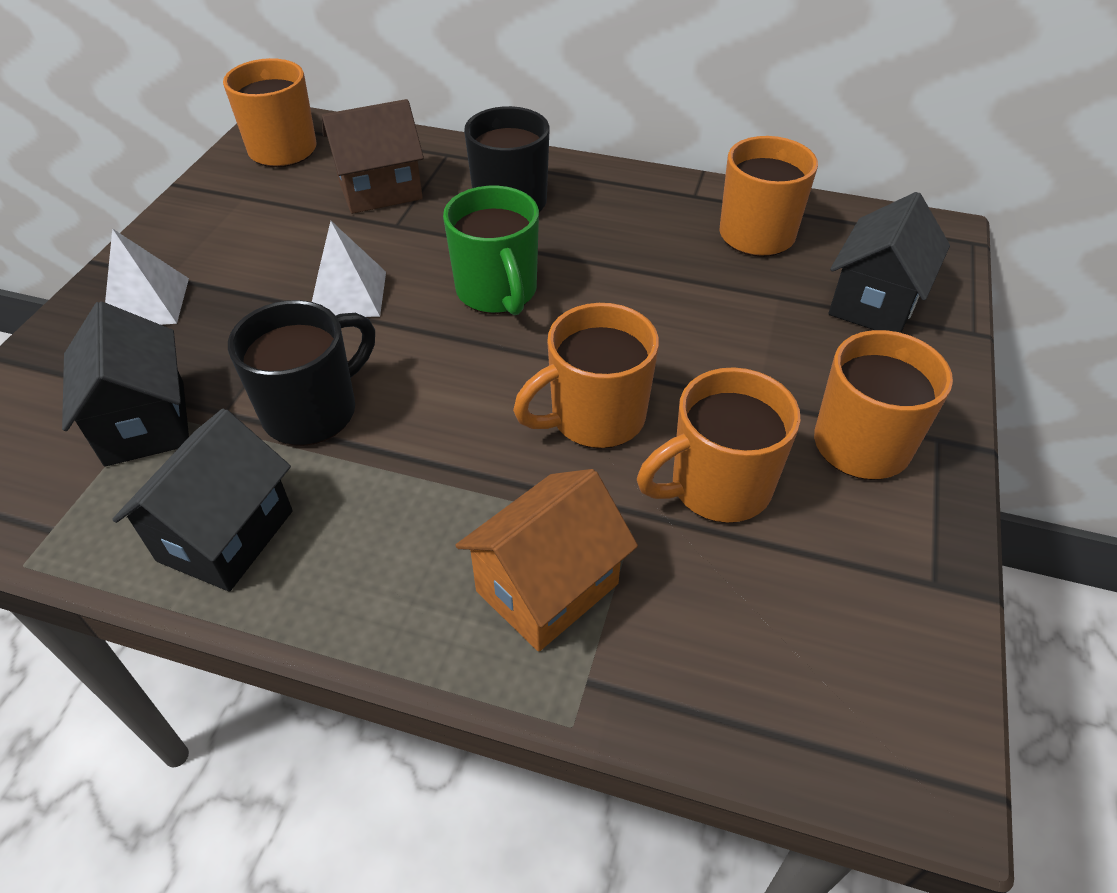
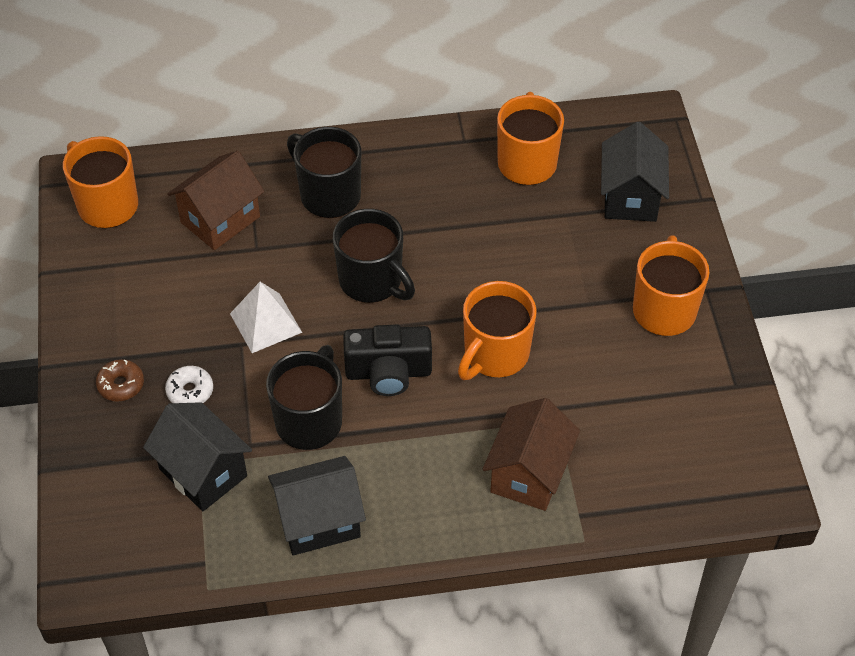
camera: 25 degrees left, 5 degrees up
(147, 302) = (121, 385): white pyramid -> brown donut
(210, 333) = (190, 391): none -> white donut
(226, 535) = (319, 521): black house -> black house turned 75 degrees clockwise
(446, 392) = (388, 373): none -> black camera
(497, 292) = (372, 281): green mug -> black mug
(547, 587) = (529, 474): orange house -> brown house
(717, 487) = (593, 373): orange mug -> none

